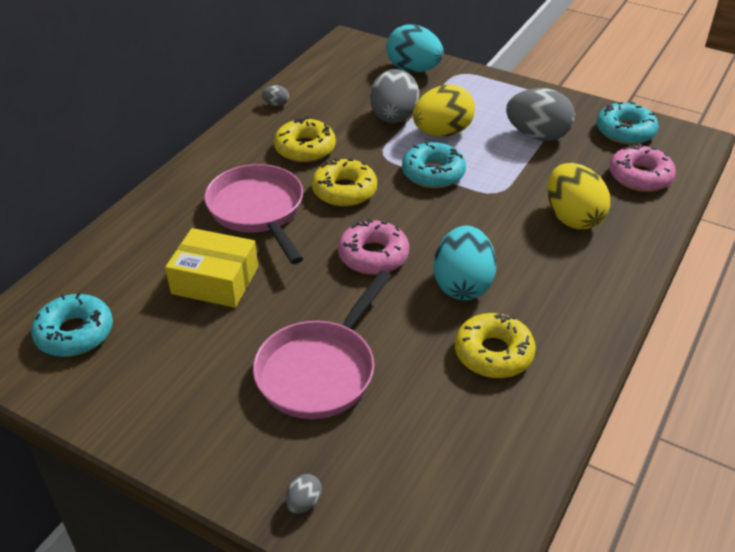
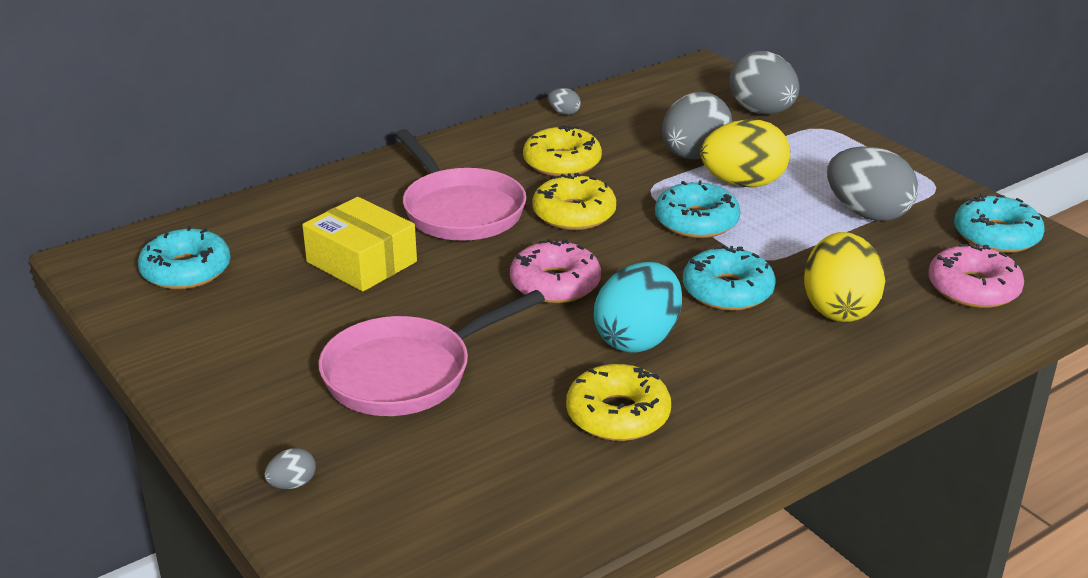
camera: 25 degrees right, 10 degrees down
(258, 211) = (460, 210): pink pan -> pink pan turned 150 degrees clockwise
(413, 70) = (762, 112): turquoise egg -> grey egg
(493, 225) = (727, 291): none -> turquoise donut

